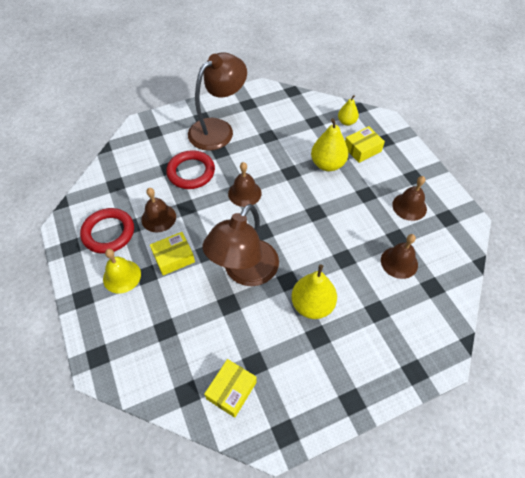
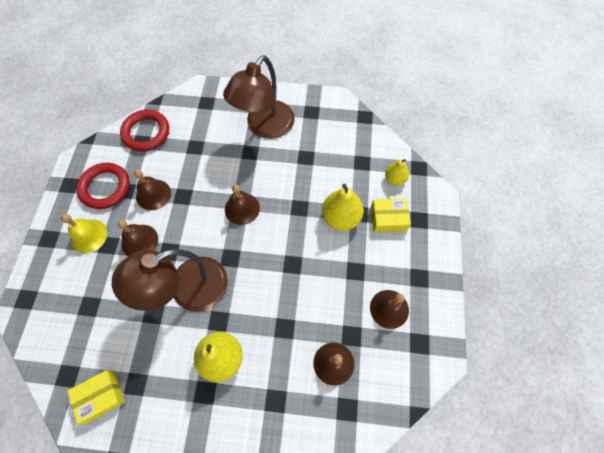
camera: 30 degrees right, 10 degrees up
(173, 257) = (139, 241): yellow box -> brown bell
(191, 172) = (210, 161): red ring -> red ring (146, 133)
(218, 129) = (264, 127): brown lamp -> brown lamp turned 135 degrees clockwise

